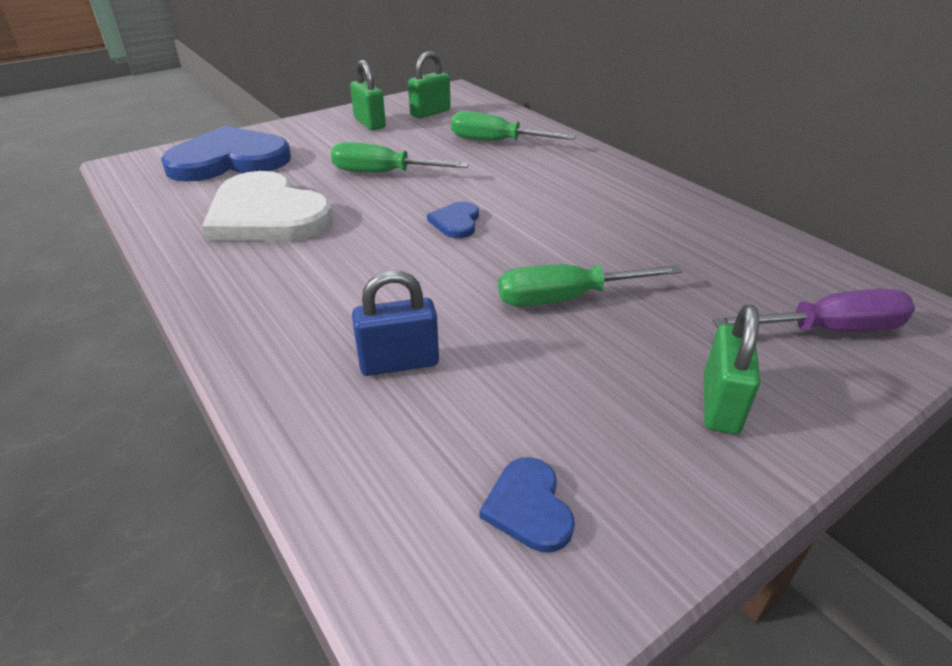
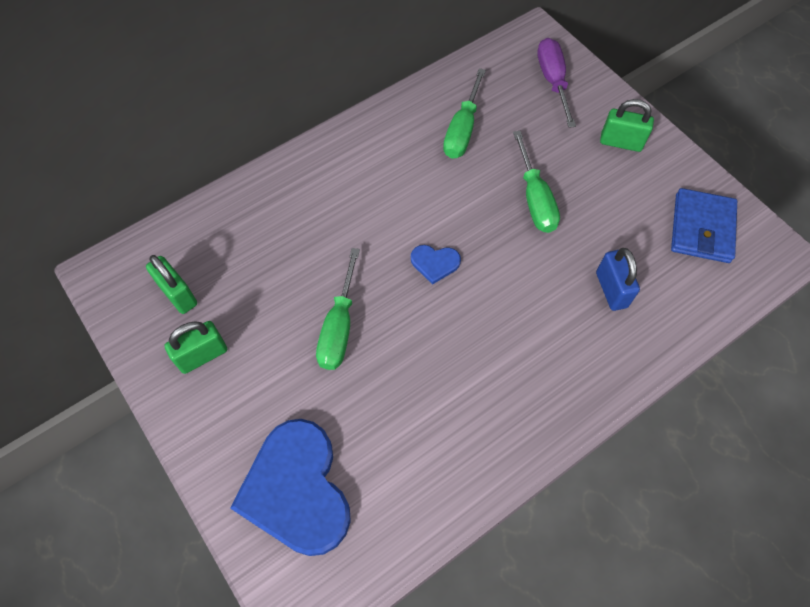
camera: 90 degrees left, 25 degrees up
(267, 215) = (424, 415): white heart -> none
(496, 142) = (270, 231): green screwdriver -> green screwdriver (462, 129)
(528, 507) = (701, 228): blue heart -> blue wallet

